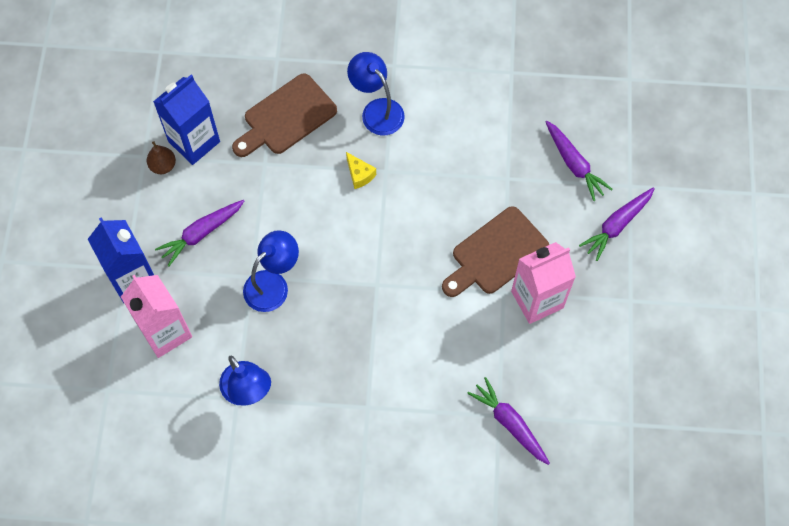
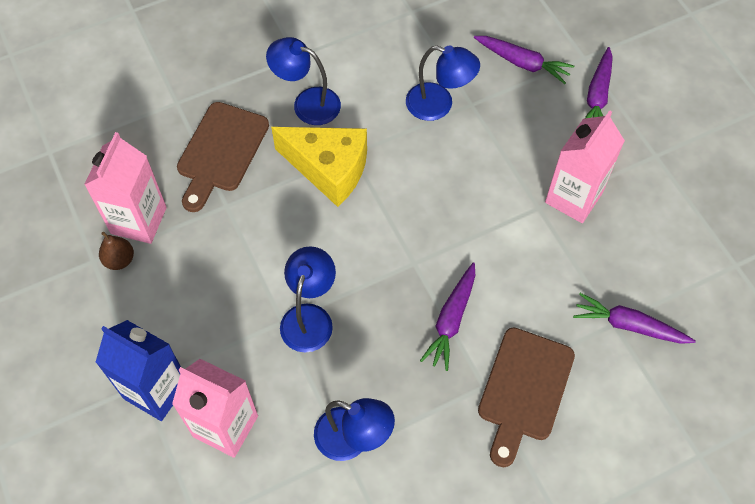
camera: 30 degrees left, 5 degrees down
(194, 141) = (139, 220): blue carton -> pink carton
(201, 233) = (202, 306): purple carrot -> purple carrot (451, 320)
(359, 175) = (329, 169): yellow cheese -> yellow cheese, size x2.36
(480, 165) = (439, 105): none -> blue lamp
(496, 254) = (507, 176): brown cutting board -> brown cutting board (524, 390)

